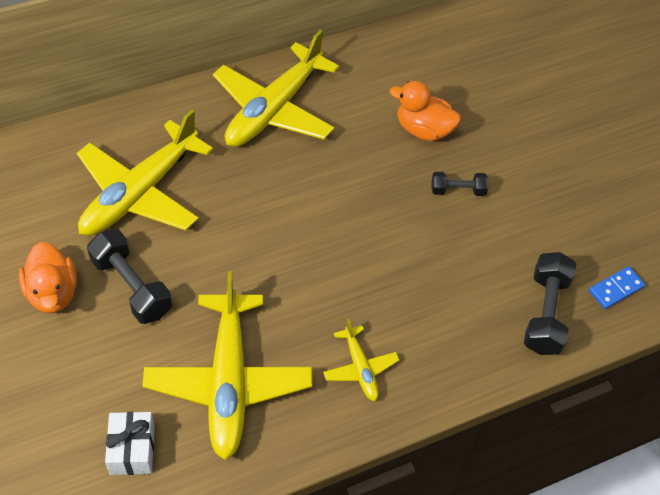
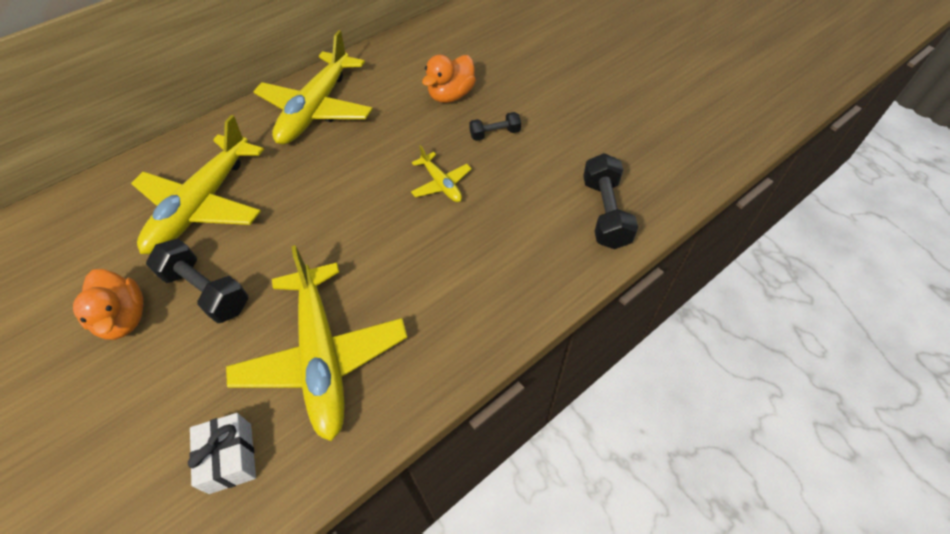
camera: 10 degrees left, 0 degrees up
(360, 368) = (450, 307): yellow plane -> yellow plane (441, 184)
(423, 130) = (451, 95): orange duck -> orange duck turned 60 degrees counterclockwise
(616, 289) = (658, 177): blue domino -> none

